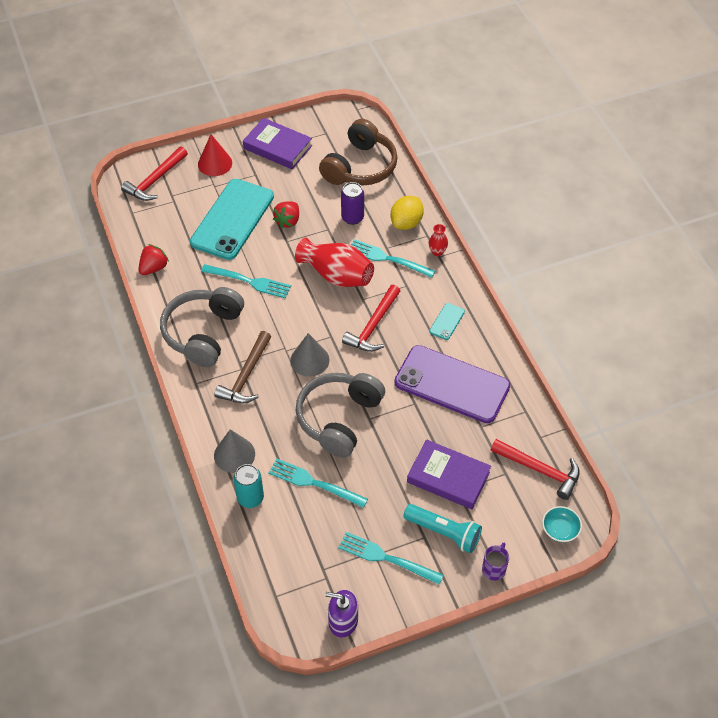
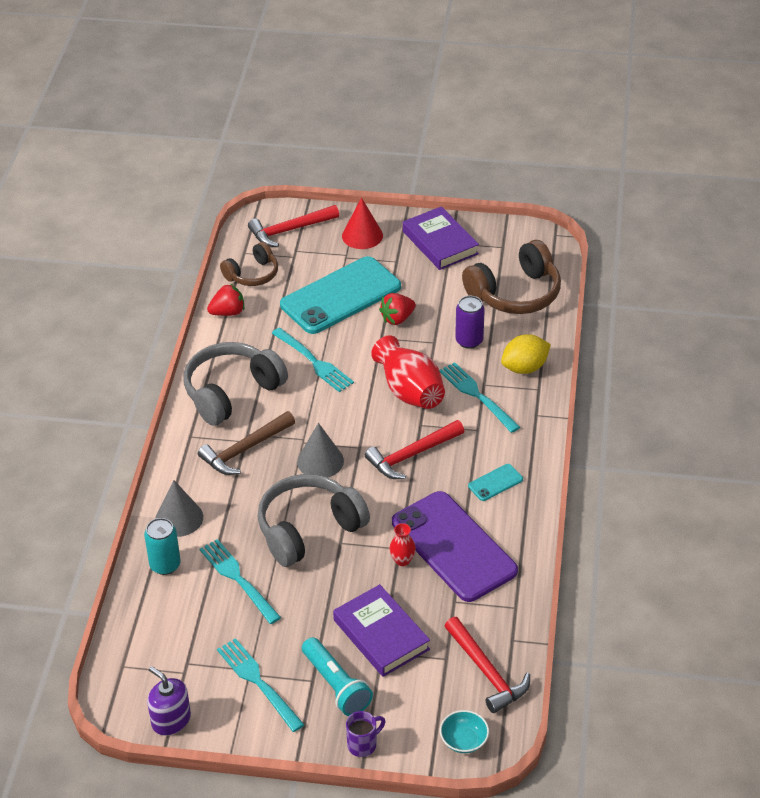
camera: 30 degrees right, 10 degrees down
(151, 228) = (252, 274): none -> brown headphones
(437, 252) = (537, 409): red vase -> red vase (402, 560)

